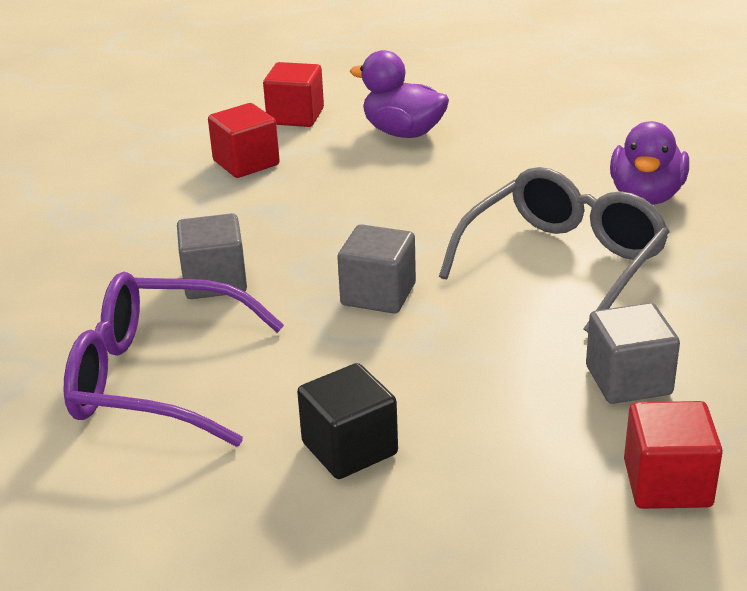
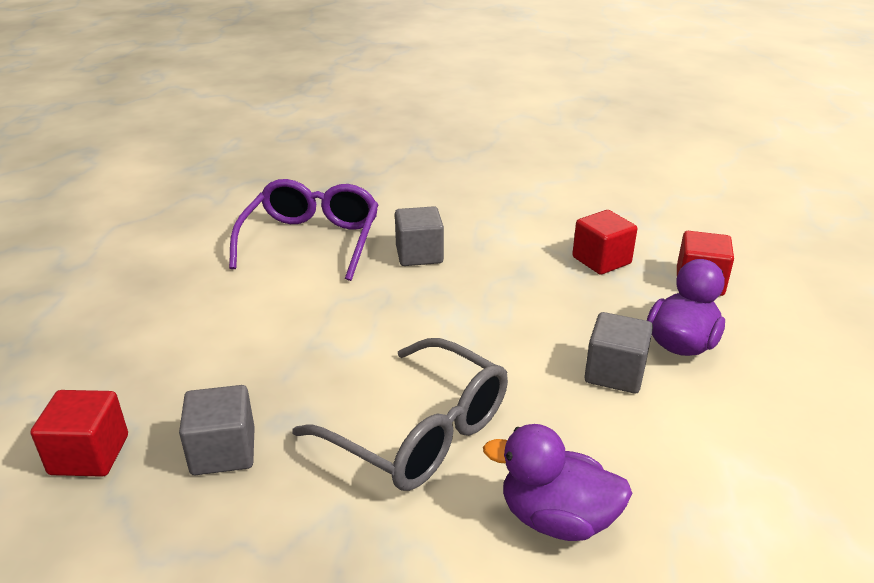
camera: 90 degrees right, 0 degrees up
(349, 448) = (209, 309): black cube -> none
(378, 294) = (387, 323): grey cube -> grey cube (615, 373)

